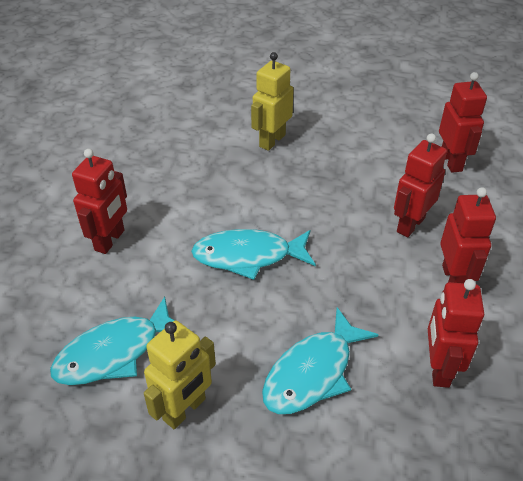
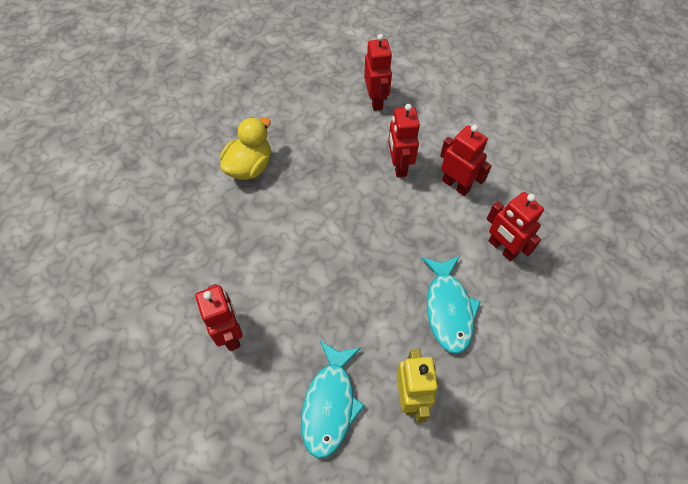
camera: 45 degrees left, 15 degrees up
(248, 256) = (332, 266): turquoise fish -> none
(272, 140) = (249, 167): yellow robot -> yellow duck
(451, 162) = (376, 100): red robot -> red robot turned 45 degrees clockwise

